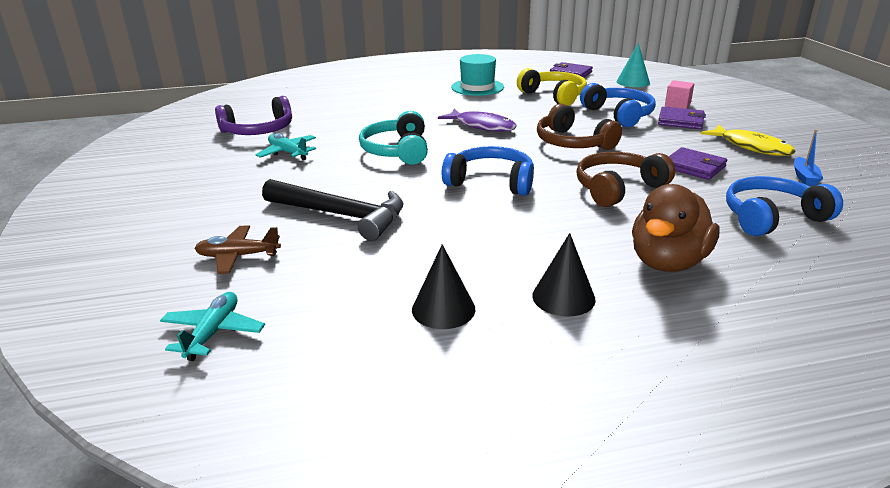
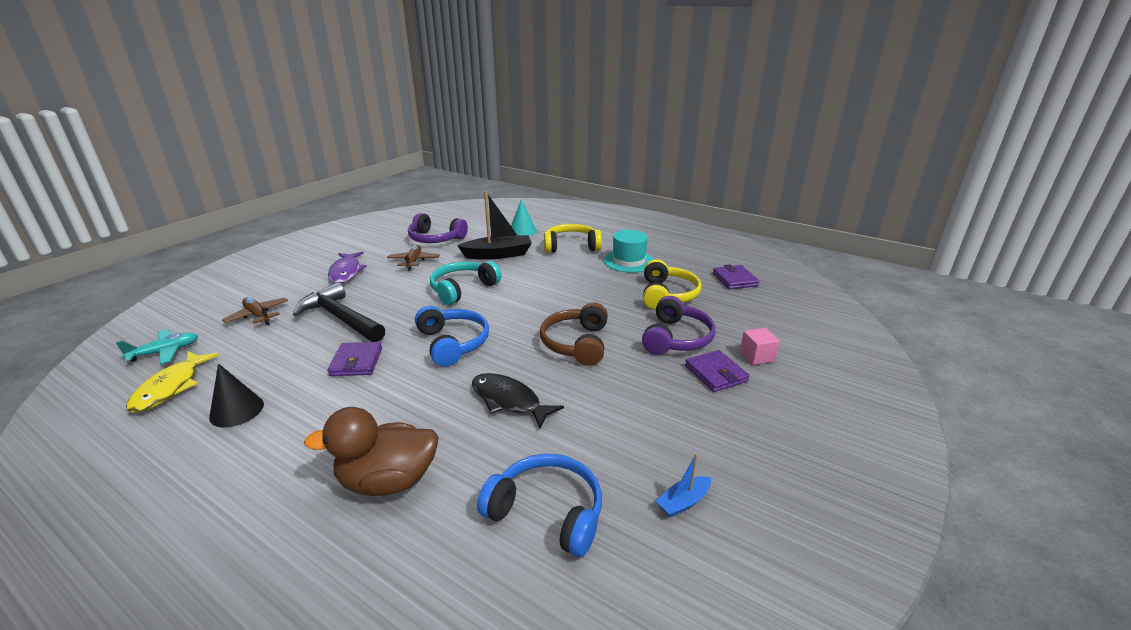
camera: 45 degrees right, 0 degrees up
(288, 153) = (413, 261): turquoise plane -> brown plane
(341, 215) = (340, 318): black hammer -> black hammer turned 150 degrees clockwise
(359, 119) = (498, 255): none -> black boat
(407, 93) = (571, 246): none -> yellow headphones
(482, 126) = (553, 296): purple fish -> purple fish (346, 272)
(563, 297) = (287, 452): black cone -> none
(618, 188) = (509, 401): brown headphones -> black fish
(619, 114) = (676, 338): blue headphones -> purple headphones
(633, 82) = (773, 313): turquoise cone -> turquoise cone (522, 231)
(694, 167) = (610, 422): purple wallet -> purple wallet (356, 362)
(751, 147) = (715, 438): yellow fish -> yellow fish (171, 387)

